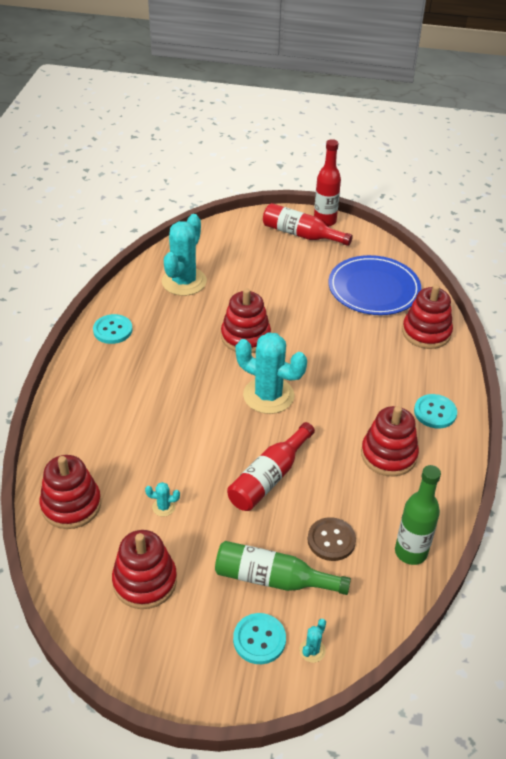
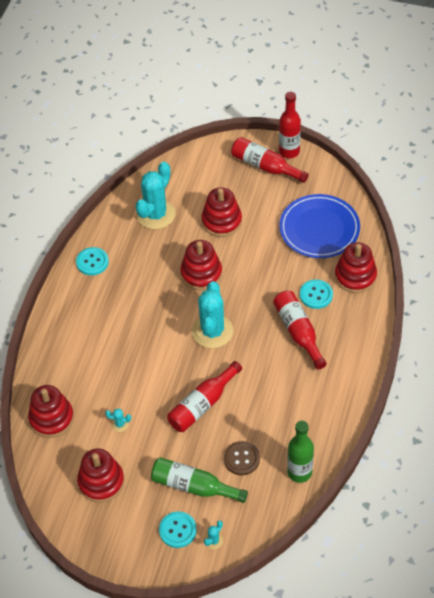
camera: 10 degrees right, 10 degrees up
(268, 395) = (212, 331): turquoise cactus -> turquoise cactus turned 60 degrees clockwise
(373, 391) = (298, 332): none -> red bottle
(388, 455) = (299, 390): red stacking toy -> red stacking toy (221, 221)
(435, 412) = (345, 354): turquoise button -> turquoise button (316, 295)

